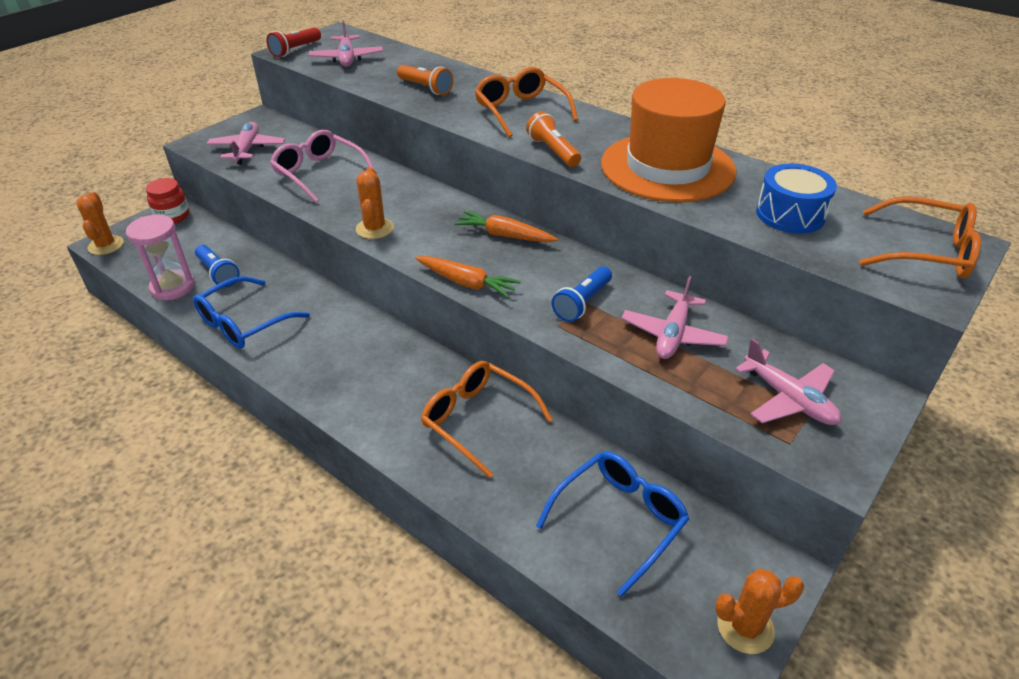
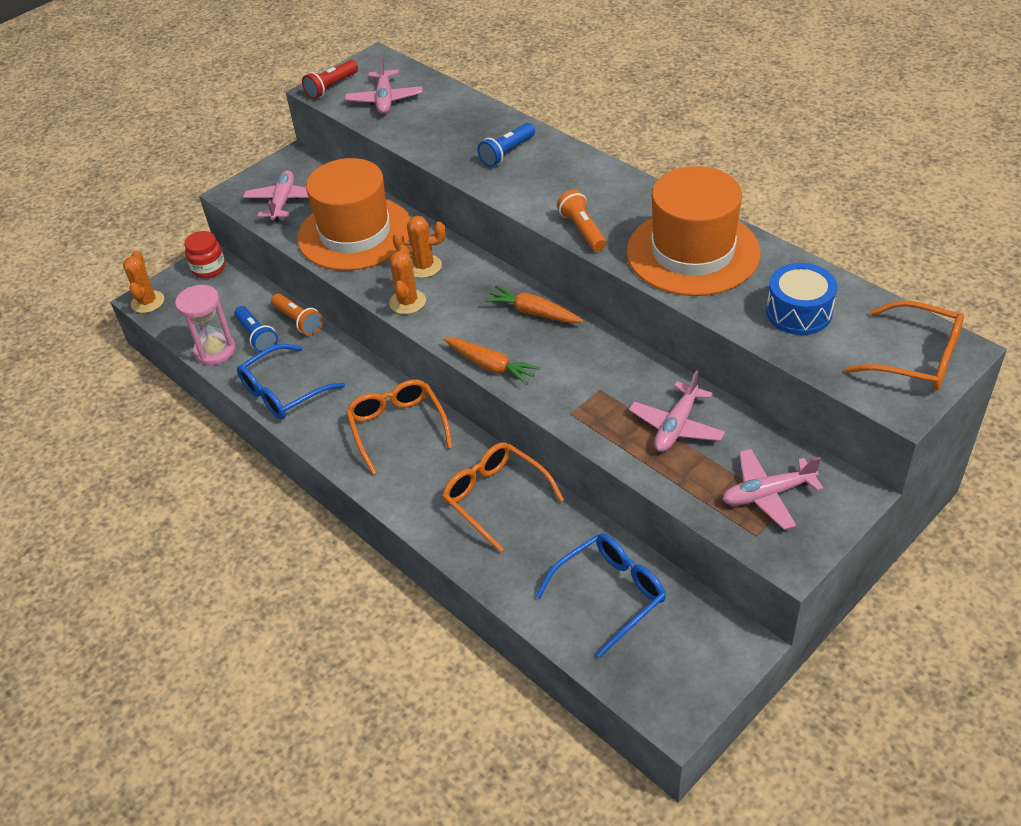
camera: 10 degrees right, 5 degrees up
(319, 173) = (355, 233): pink glasses -> orange hat
(426, 88) = (464, 143): orange flashlight -> orange flashlight (298, 321)
(521, 111) = (558, 176): orange glasses -> orange glasses (397, 428)
(582, 303) = (597, 391): blue flashlight -> blue flashlight (507, 153)
(745, 627) = (699, 687): orange cactus -> orange cactus (424, 266)
(788, 399) = (767, 494): pink plane -> pink plane turned 105 degrees clockwise

